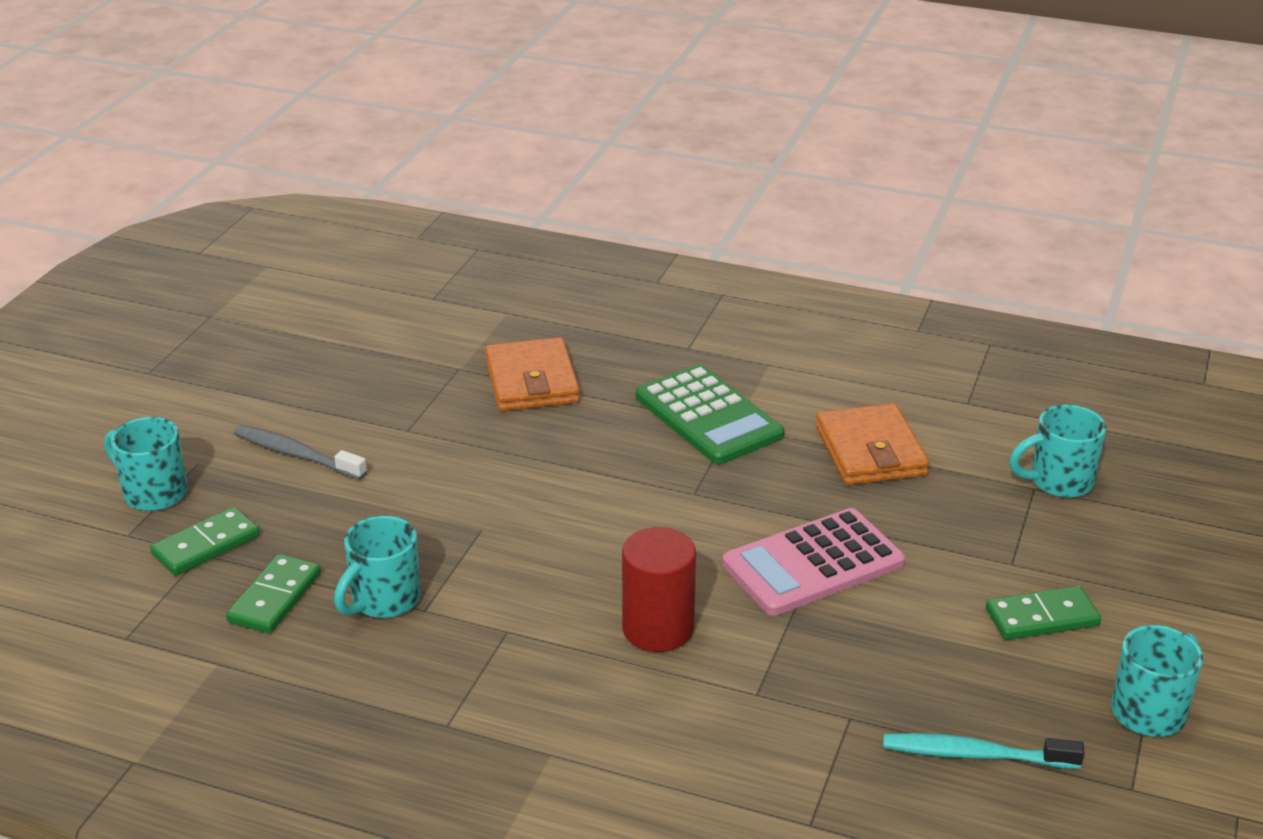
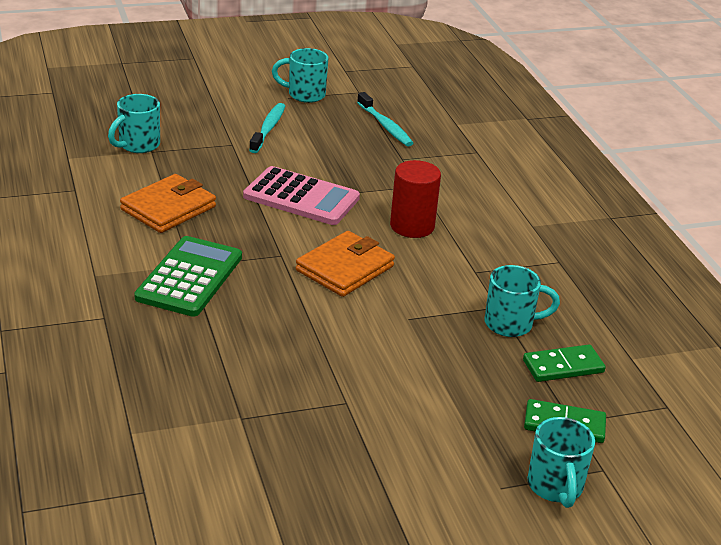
camera: 130 degrees left, 0 degrees up
(296, 454) = (434, 441): grey toothbrush -> none
(532, 381) = (223, 371): orange wallet -> orange wallet (345, 268)
(1042, 617) = (268, 128): green domino -> turquoise toothbrush
(1059, 482) = (138, 145): turquoise mug -> turquoise mug turned 90 degrees clockwise

